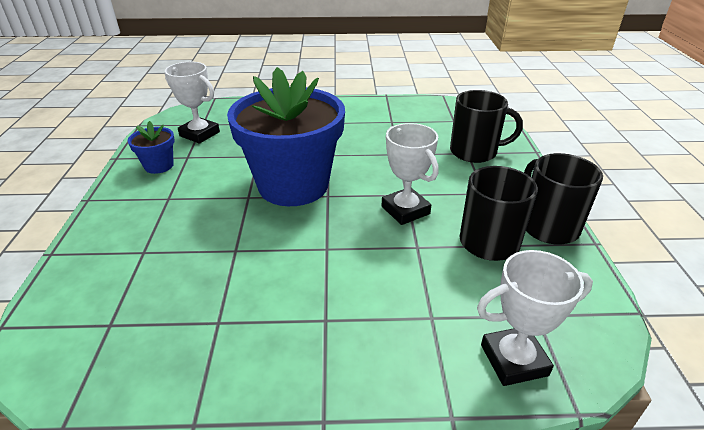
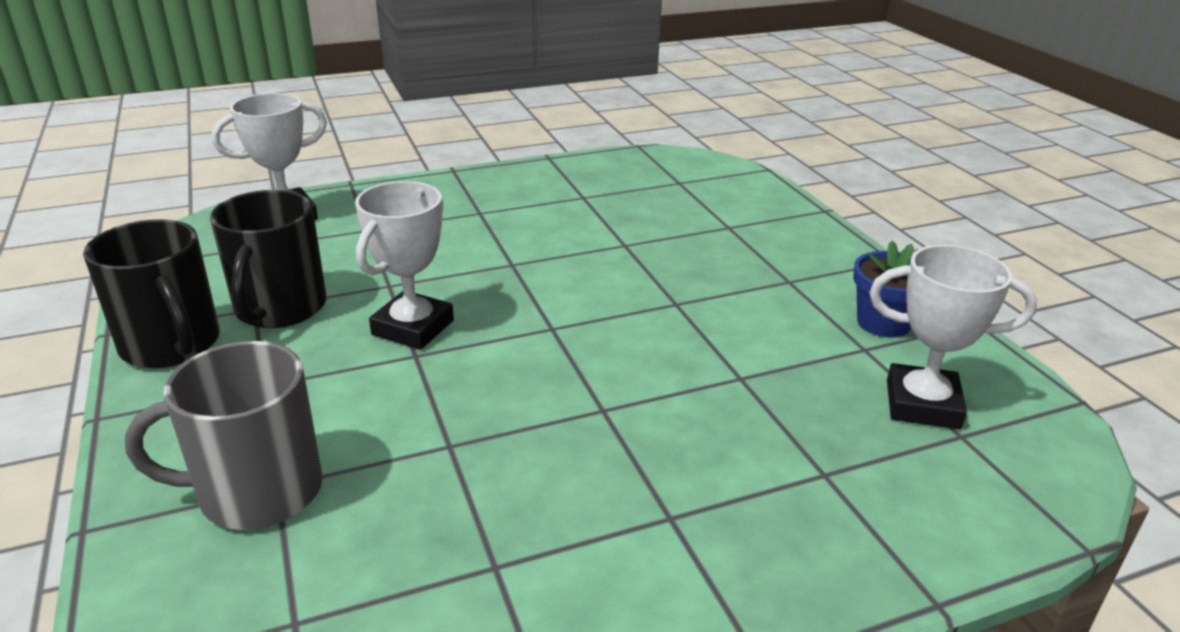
camera: 160 degrees right, 5 degrees down
(293, 185) = (621, 333): blue flower pot -> none
(405, 210) = (413, 328): white trophy -> white trophy turned 75 degrees clockwise
(474, 152) = (257, 491): black mug -> grey mug

